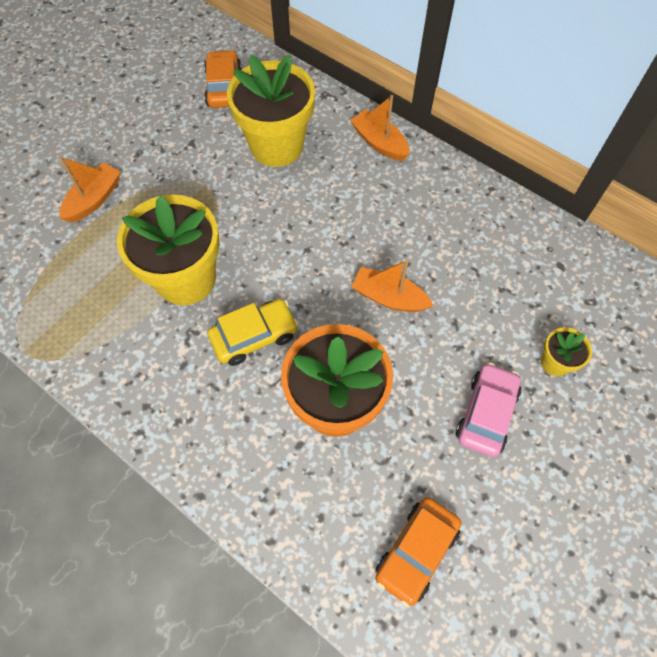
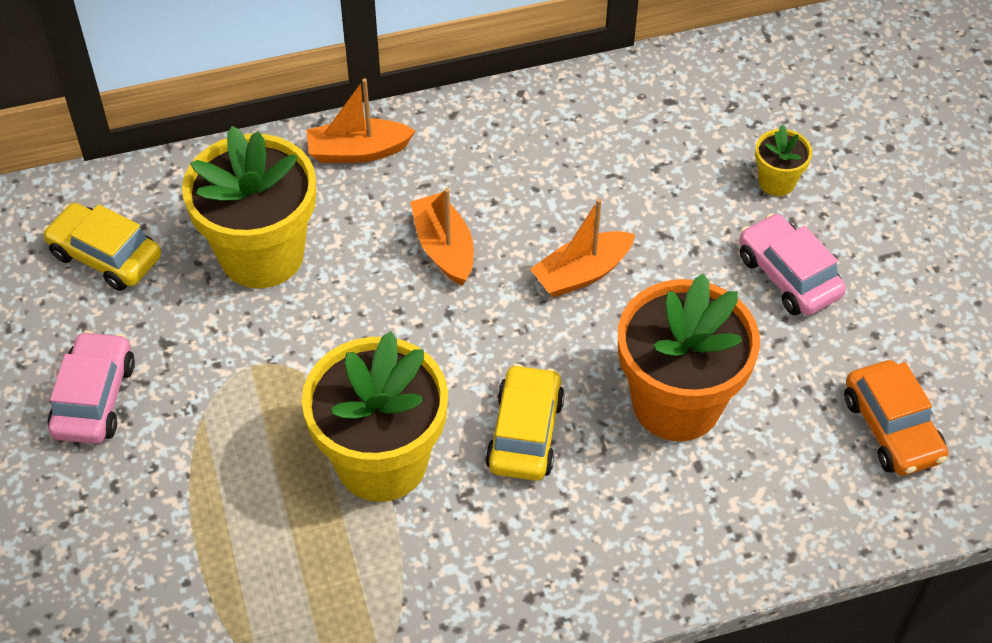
camera: 55 degrees left, 10 degrees down
(94, 199) = (155, 503): orange boat -> orange boat (444, 248)
(138, 137) = (94, 398): none -> pink car
(224, 88) = (105, 256): orange car -> yellow car

